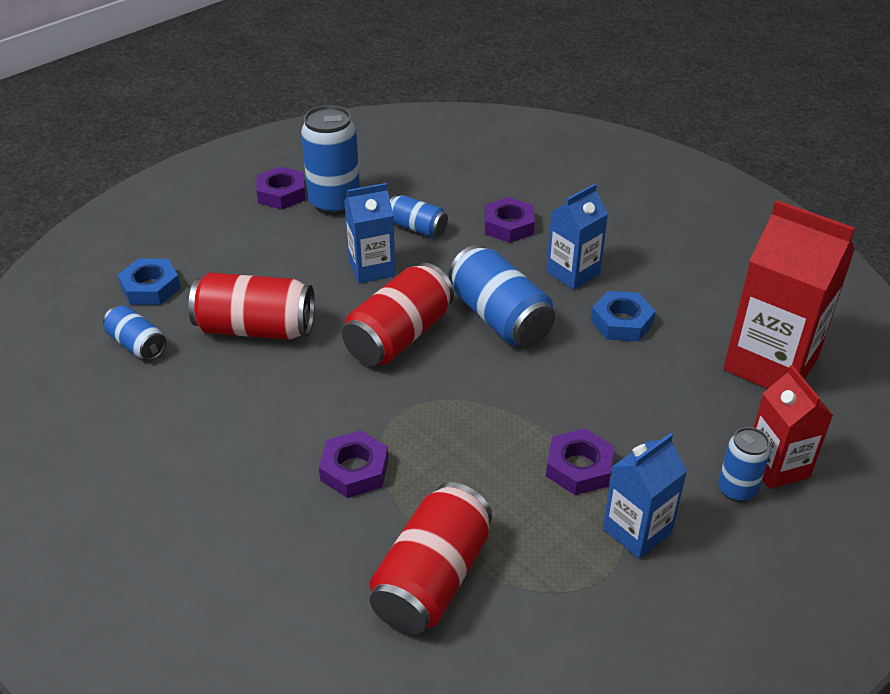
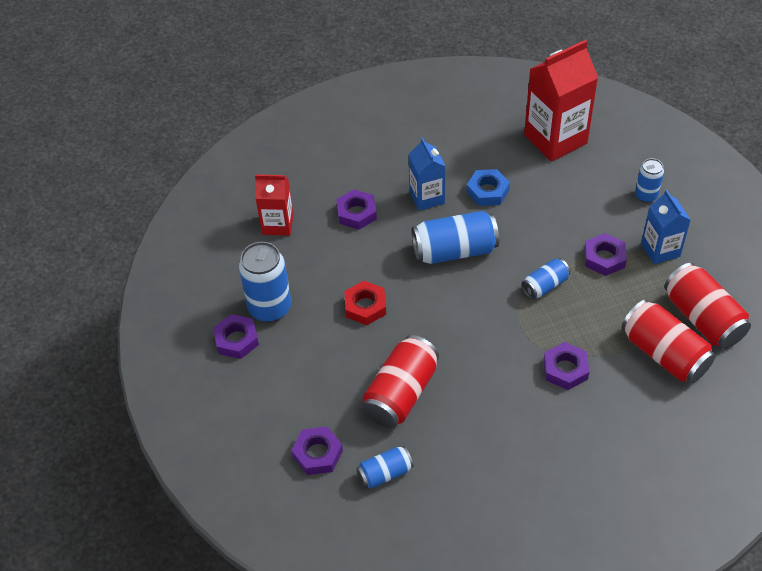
camera: 65 degrees left, 10 degrees up
(150, 287) = (317, 454): blue nut -> purple nut
(372, 268) = (365, 306): blue carton -> red nut
(399, 336) = (448, 311): red can -> red can (703, 318)
(417, 228) = (330, 266): blue can -> blue can (545, 286)
(777, 466) = (635, 172): red carton -> red carton (278, 224)

